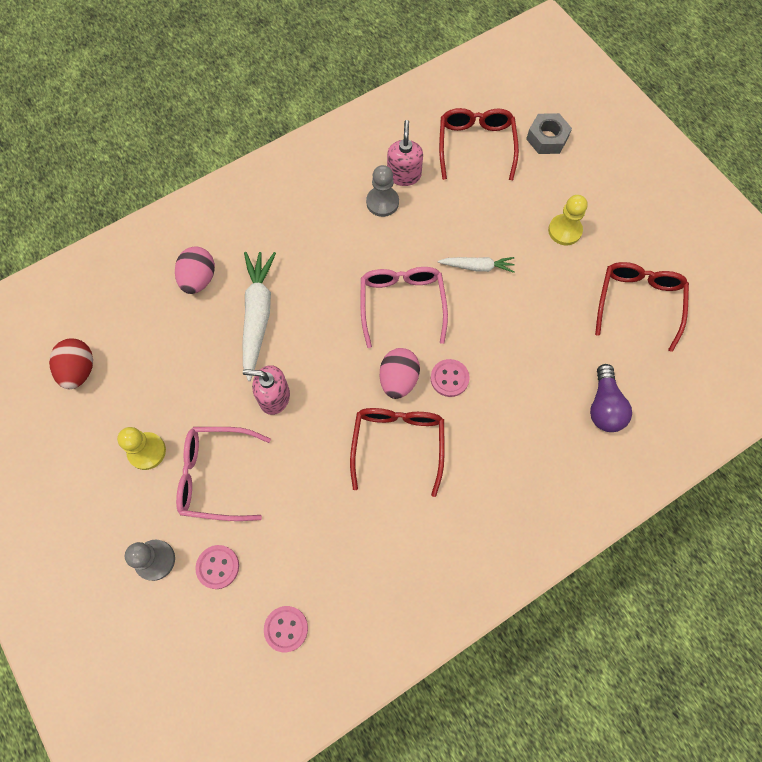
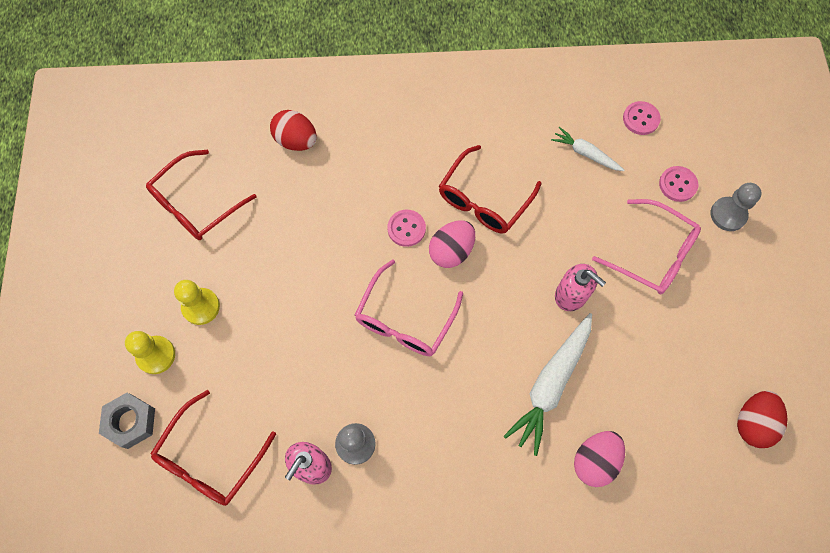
camera: 150 degrees left, 0 degrees up
(147, 451) = (708, 307): yellow pawn -> yellow pawn (156, 355)
(477, 267) = (310, 317): white carrot -> white carrot (585, 154)
(604, 406) = (296, 141): purple light bulb -> red egg

